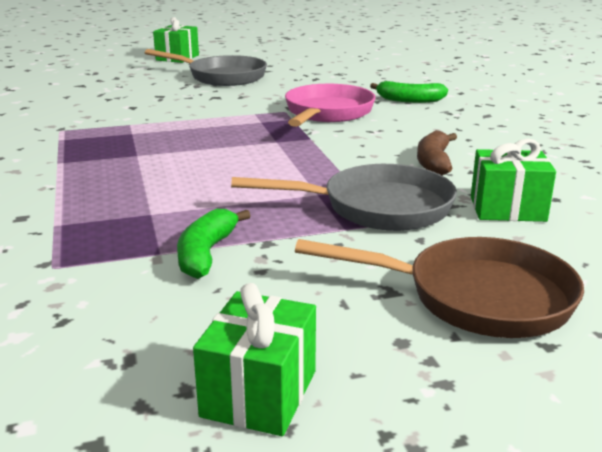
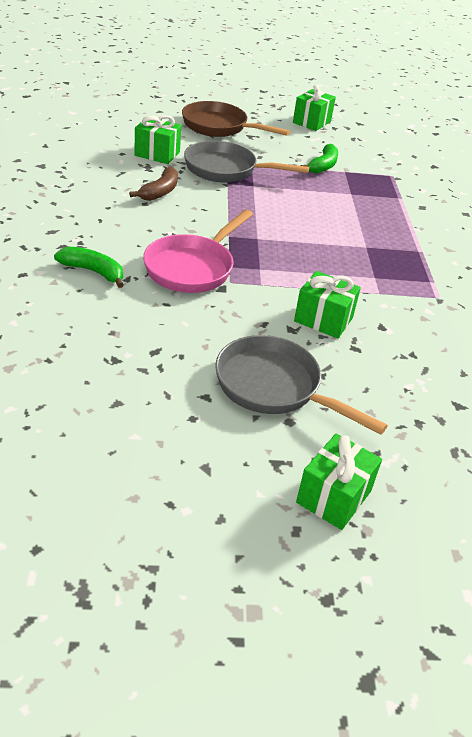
camera: 170 degrees left, 15 degrees up
(188, 103) = (323, 320): none -> green gift

